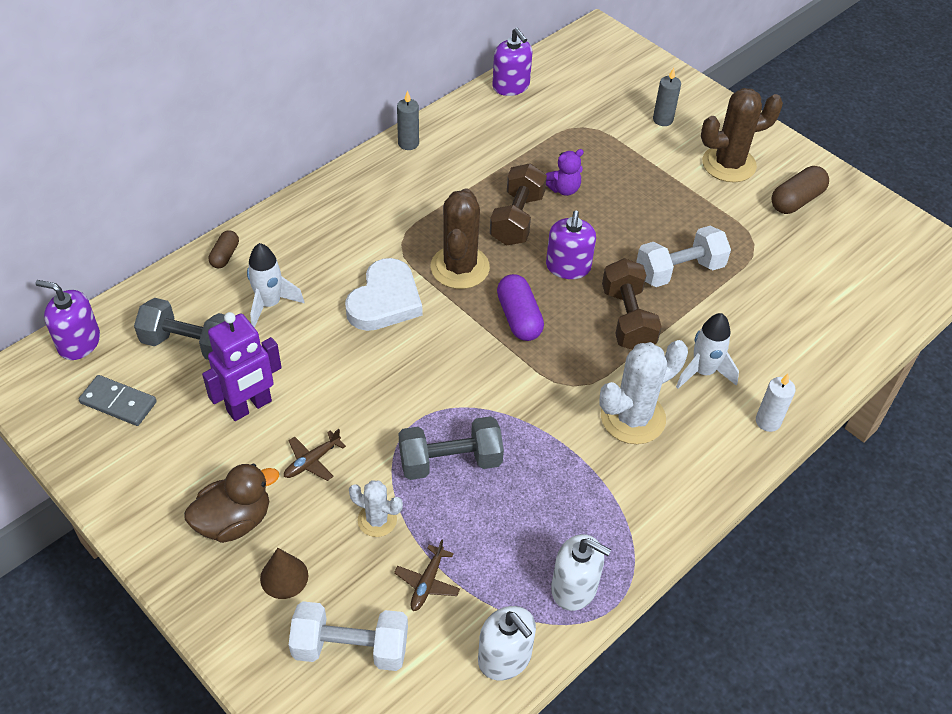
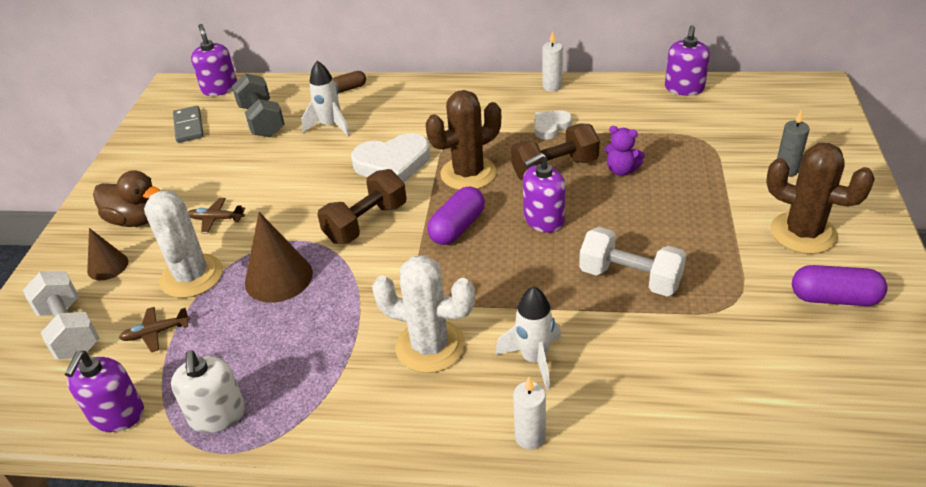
camera: 55 degrees right, 10 degrees down
(249, 406) = (236, 169): purple robot -> none
(377, 520) = (192, 276): white cactus -> white cactus, size x1.79
(408, 143) = (552, 86): grey candle -> white candle
(450, 461) = (278, 278): grey dumbbell -> brown cone
(461, 183) = (551, 126): none -> white heart
(505, 657) = (117, 415): white soap dispenser -> purple soap dispenser
(627, 319) = (533, 281): brown dumbbell -> brown dumbbell (366, 223)
(796, 200) = (834, 298): brown capsule -> purple capsule

